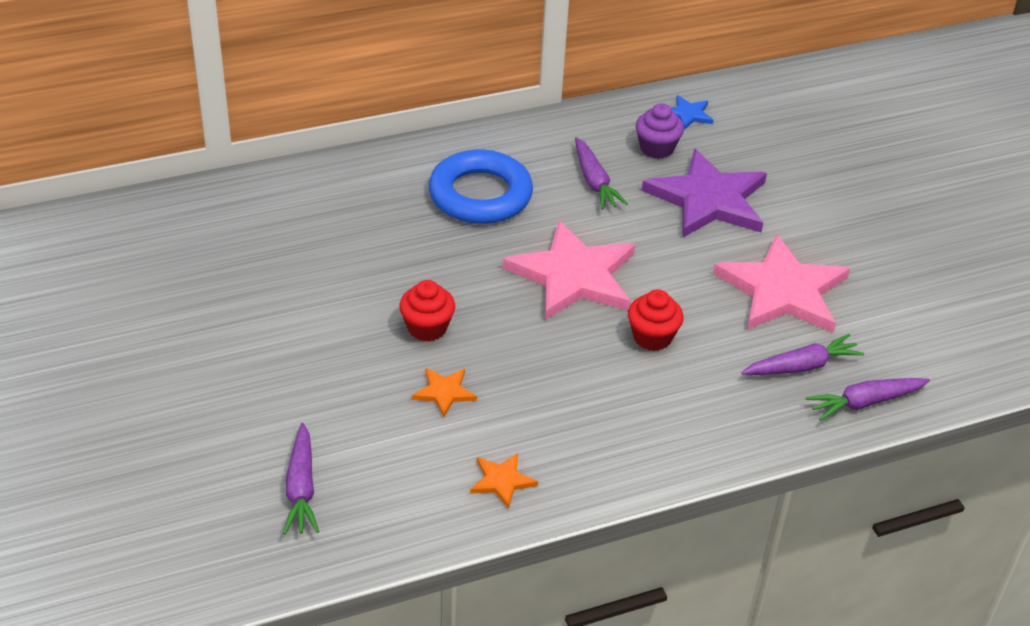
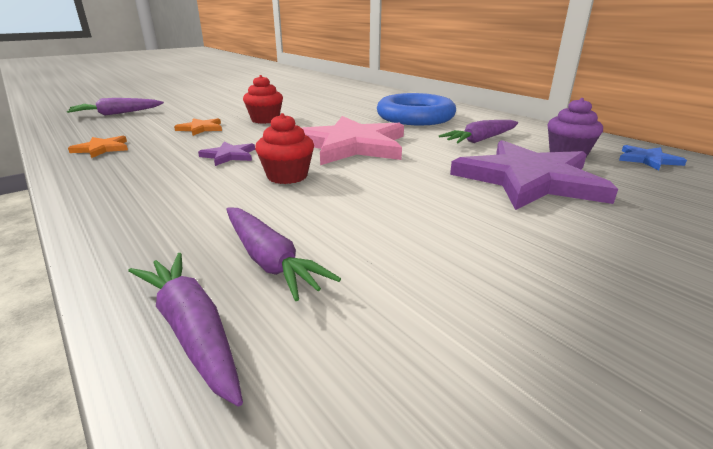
camera: 75 degrees right, 15 degrees down
(573, 372) = (229, 155): none -> purple star
(783, 291) = (418, 233): pink star -> none

